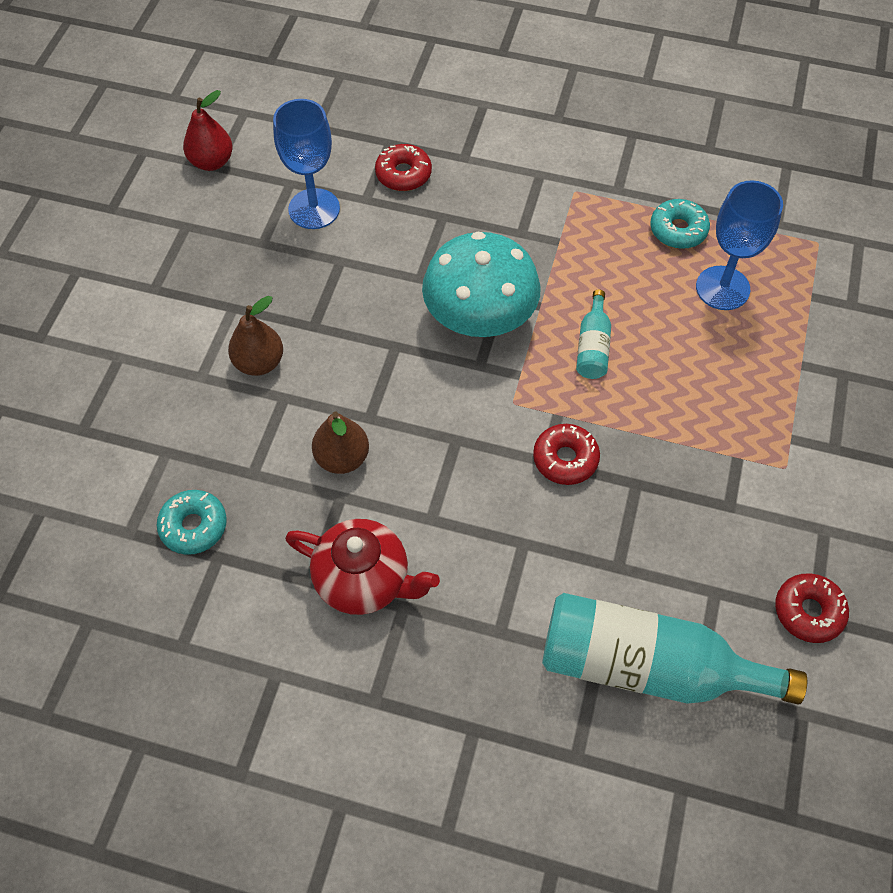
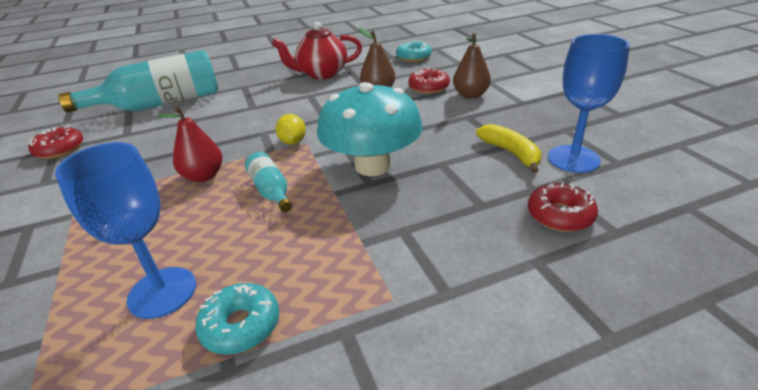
camera: 145 degrees right, 25 degrees down
(212, 162) = (686, 145): red pear -> red pear (203, 176)
(349, 249) = (511, 153): none -> yellow banana
(524, 414) = (293, 142): none -> yellow lemon
(565, 459) = (250, 138): red donut -> red donut (428, 87)

